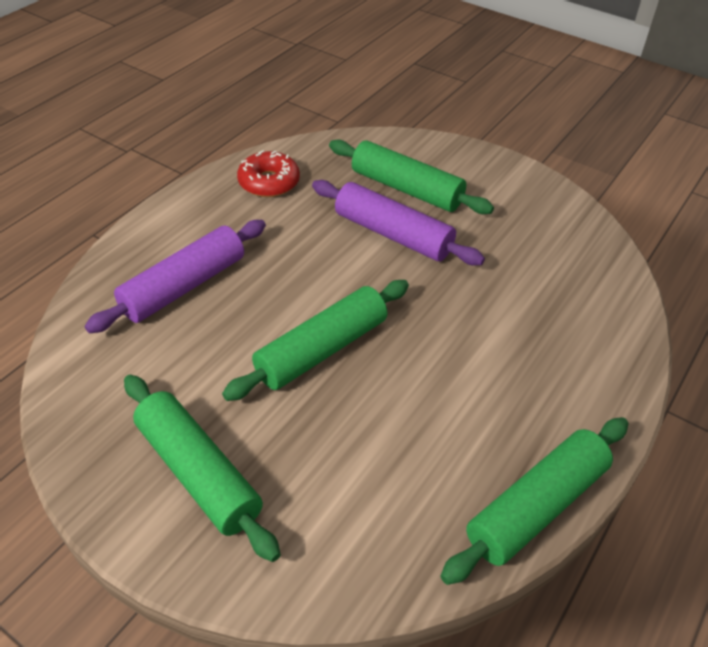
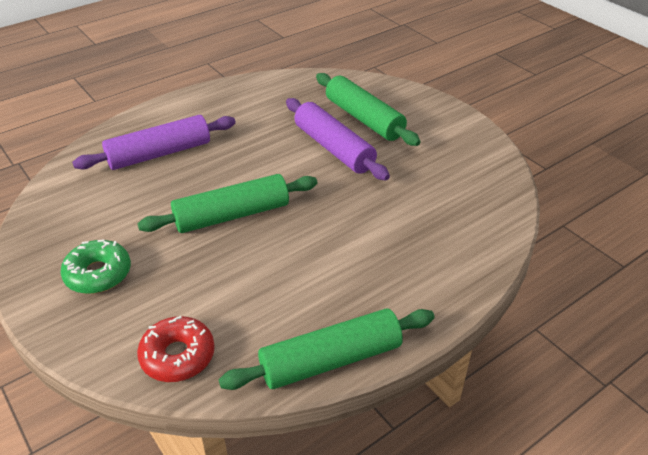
camera: 20 degrees right, 5 degrees down
(198, 473) = (98, 274): green rolling pin -> green donut
(269, 182) = (261, 96): red donut -> red donut (178, 356)

